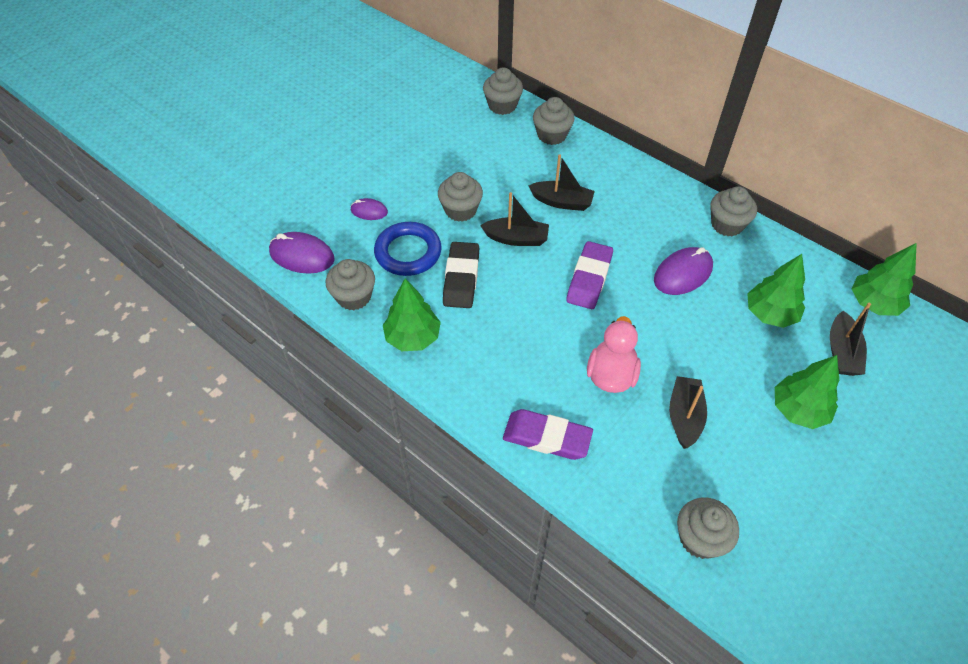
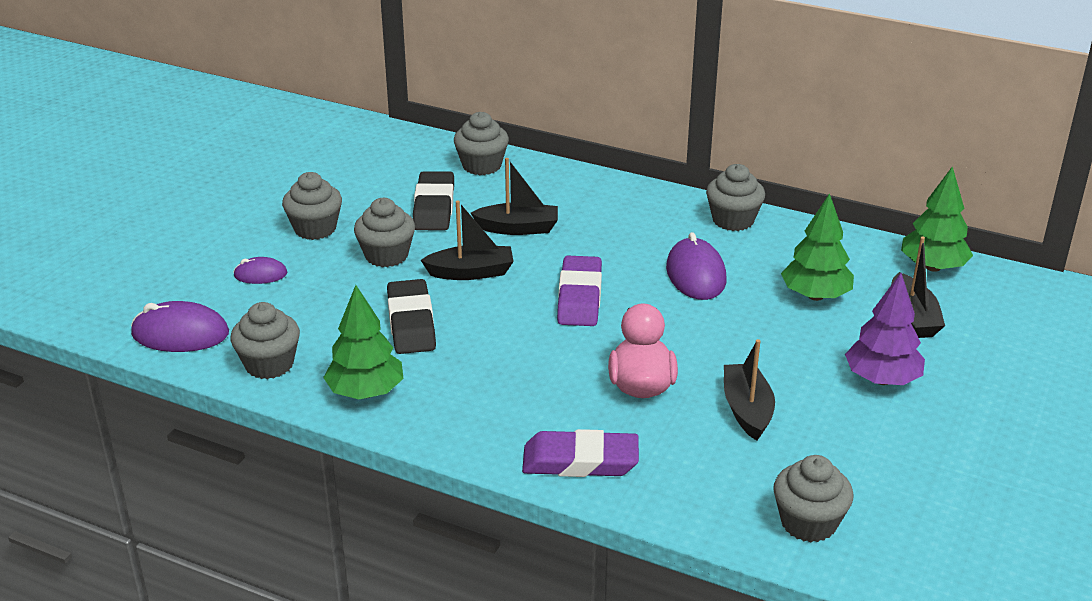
camera: 15 degrees left, 20 degrees down
(408, 252) = (329, 308): blue ring -> none
(502, 105) = (406, 145): grey cupcake -> grey cupcake (315, 228)
(506, 169) = (434, 207): none -> black eraser
(683, 274) = (696, 274): purple mouse -> purple mouse turned 45 degrees counterclockwise
(799, 410) = (882, 379): green tree -> purple tree

